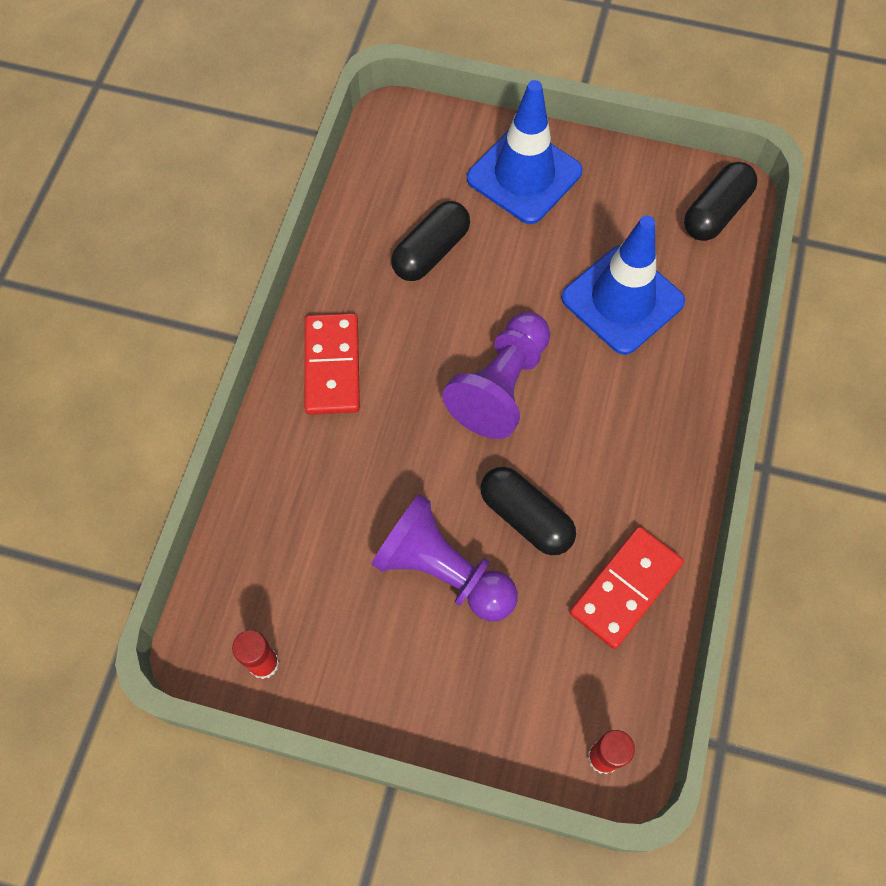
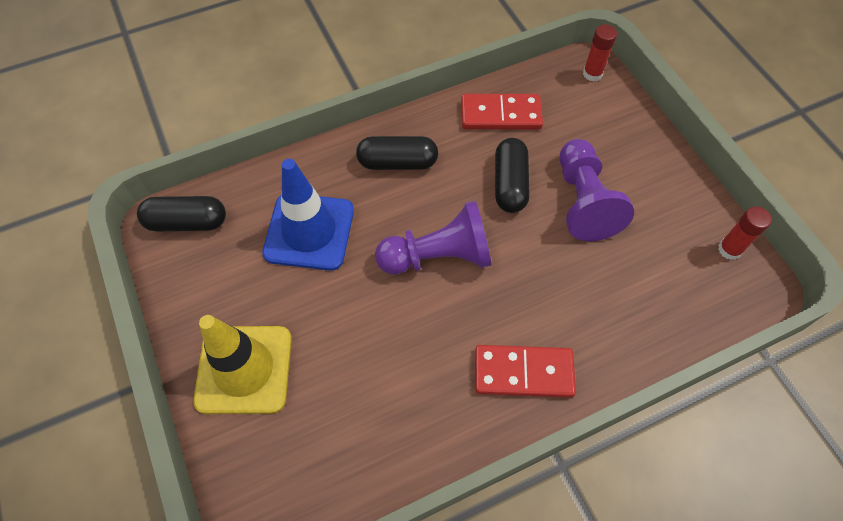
camera: 130 degrees left, 5 degrees down
(332, 366) = (523, 372): red domino -> red domino turned 45 degrees clockwise
(431, 252) = (371, 382): black capsule -> black capsule (397, 162)
(524, 175) = (244, 369): blue traffic cone -> yellow traffic cone

